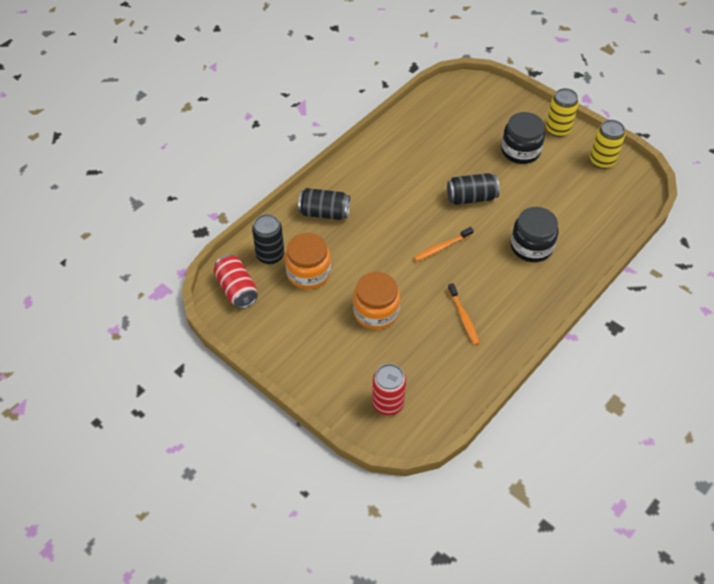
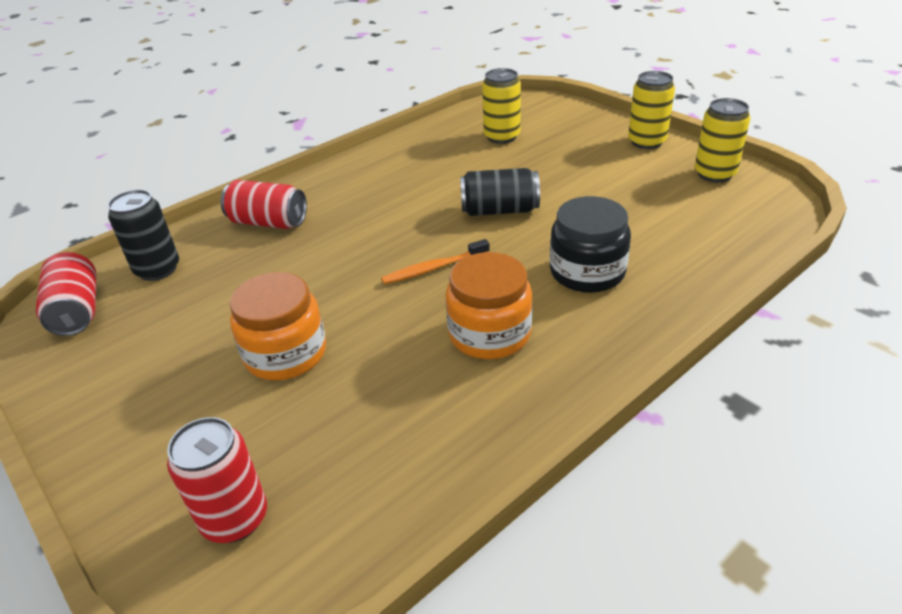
camera: 10 degrees right, 15 degrees down
(308, 273) = (203, 293): orange jar -> orange jar (489, 334)
(324, 213) = (268, 222): black can -> red can
(459, 125) = (502, 136): none -> yellow can
(463, 318) = (440, 370): orange toothbrush -> none
(520, 151) = (587, 162): black jar -> none

